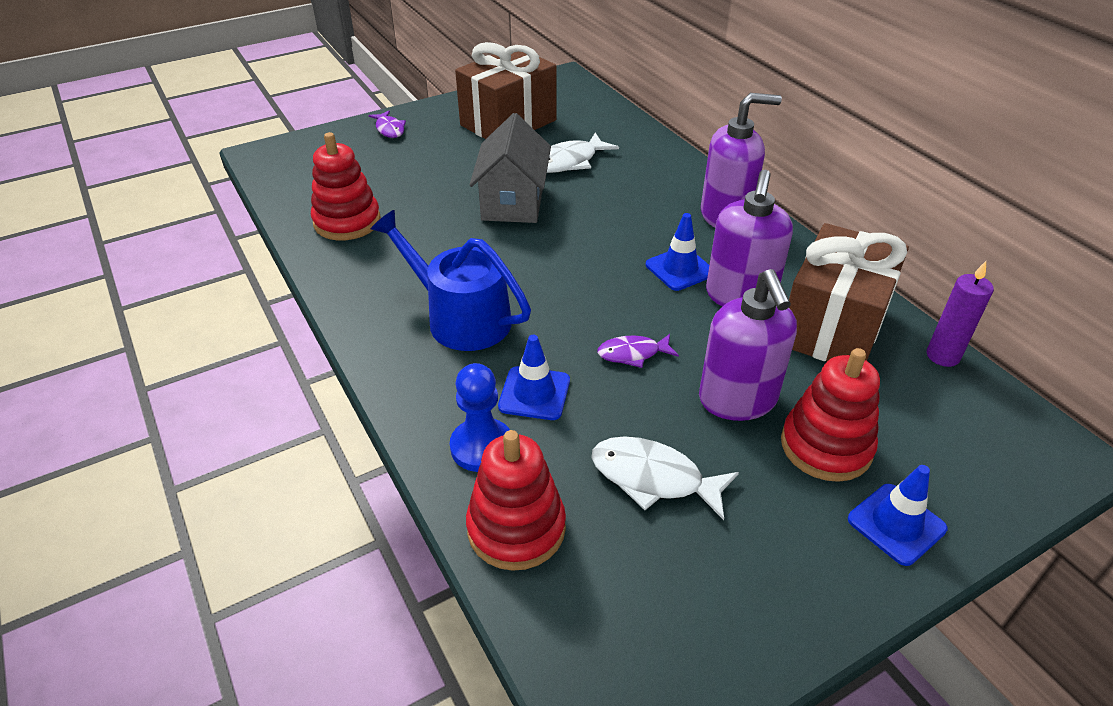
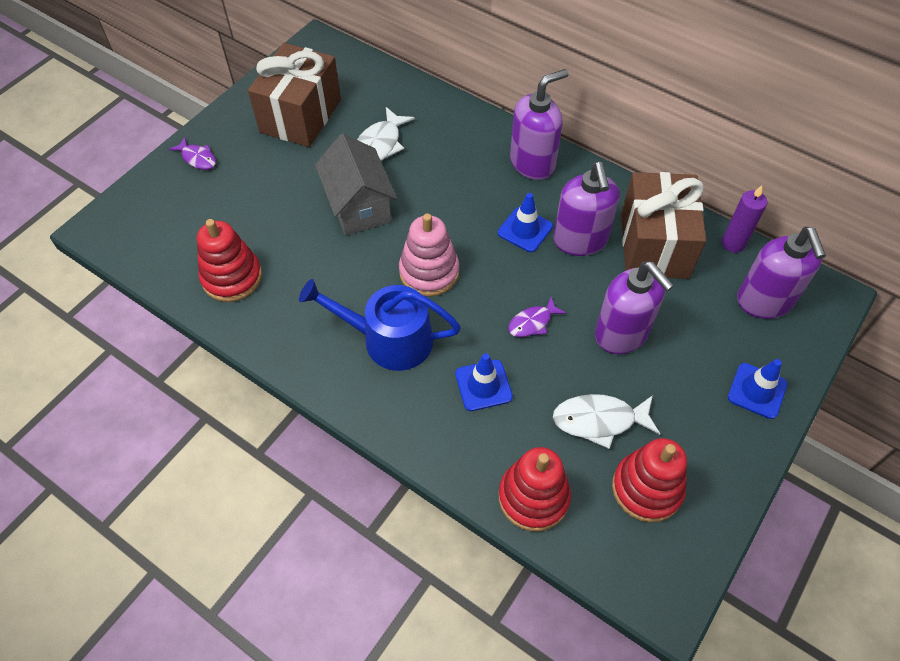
camera: 25 degrees left, 15 degrees up
(481, 447) = (473, 445): blue pawn -> none
(546, 274) = (429, 272): none -> pink stacking toy
(826, 446) = (692, 349): red stacking toy -> red stacking toy (647, 488)
(958, 429) = (764, 301): none -> purple soap dispenser

